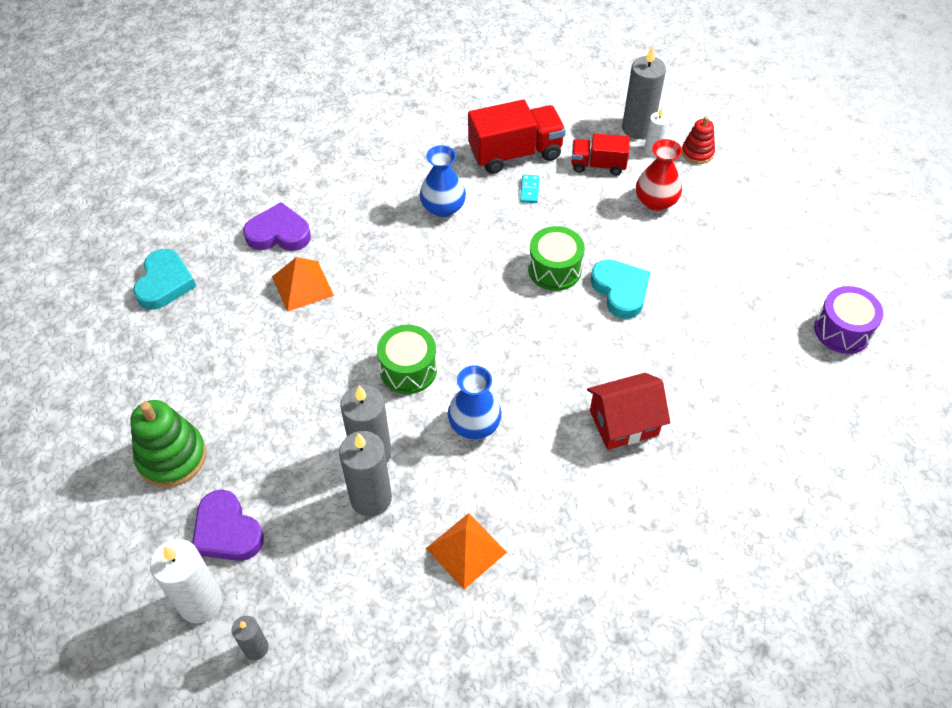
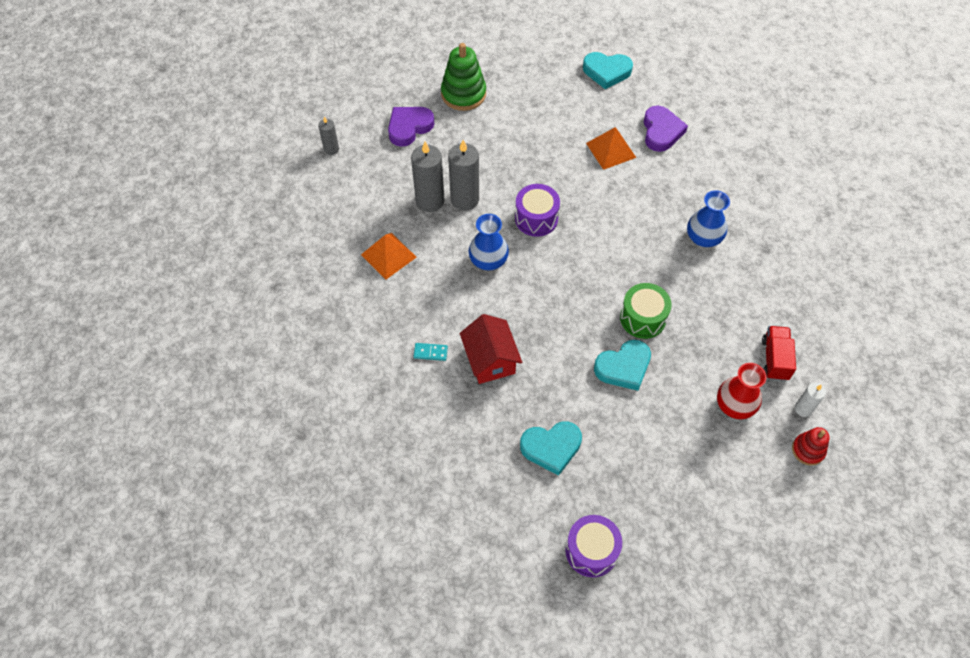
camera: 90 degrees right, 5 degrees up
(200, 602) = (362, 120): white candle -> none
(408, 369) = (536, 218): green drum -> purple drum
(515, 153) = (778, 292): red truck -> none
(529, 190) = (733, 302): turquoise domino -> turquoise domino (430, 352)
(637, 128) = (832, 398): grey candle -> none
(731, 362) = (551, 448): none -> turquoise heart

